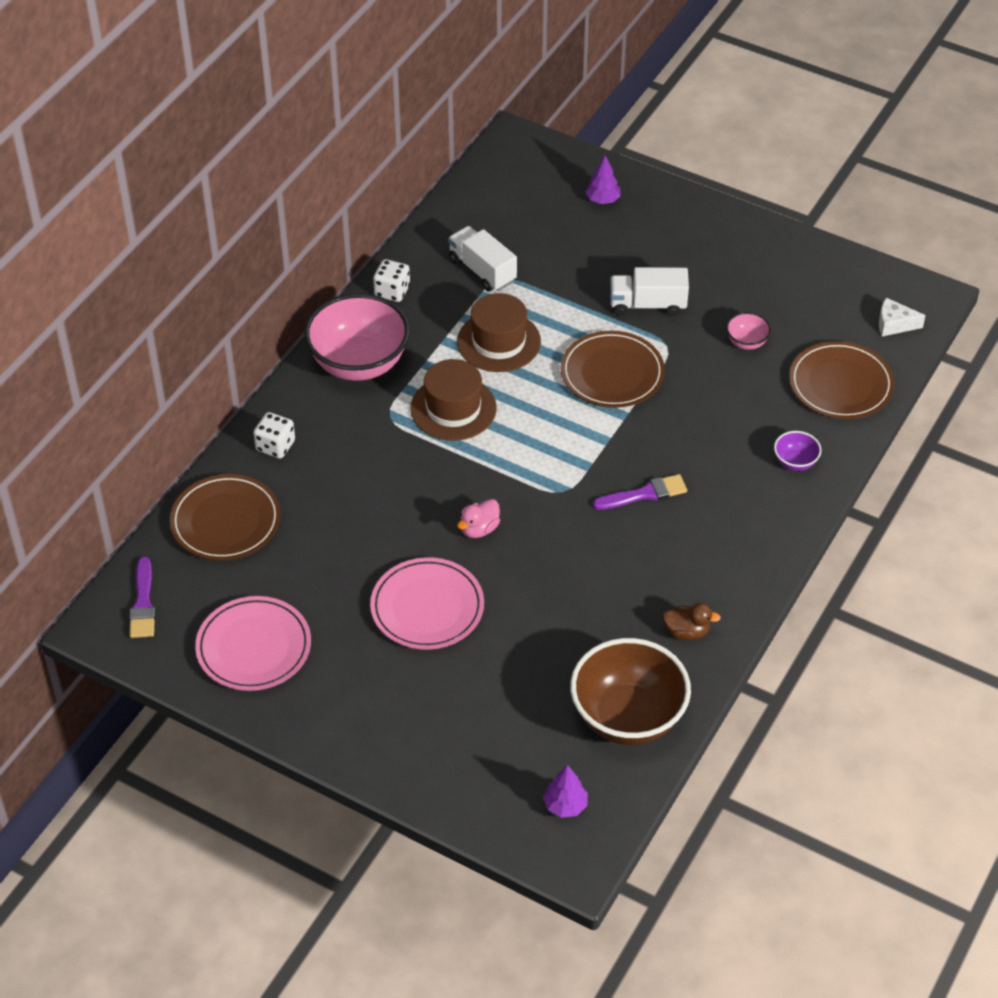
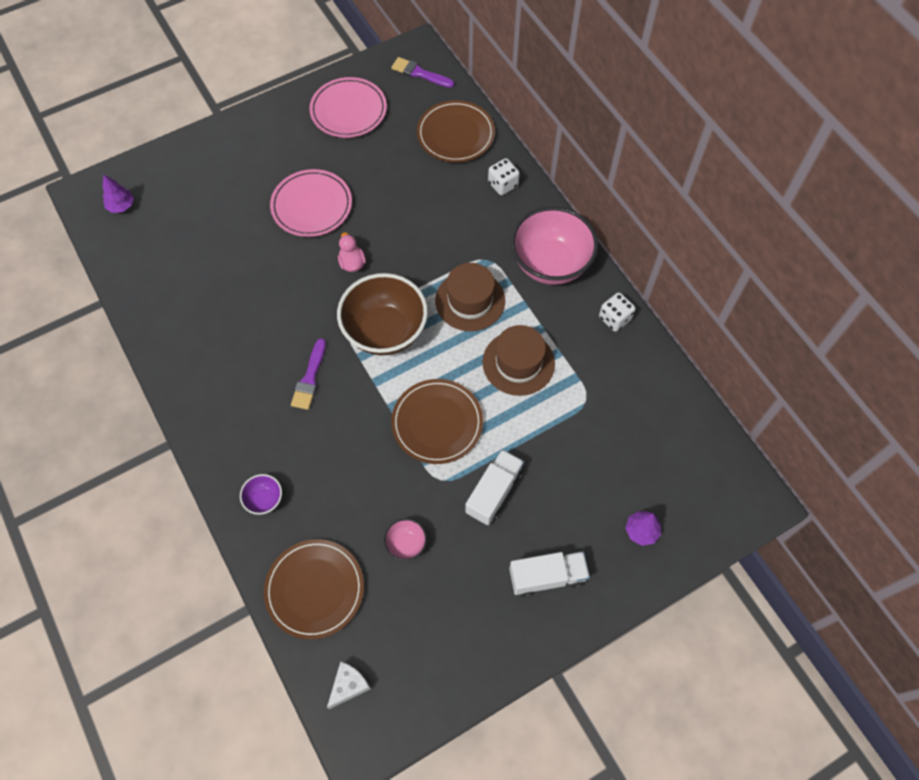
camera: 120 degrees right, 15 degrees up
(482, 270) = (603, 391): white truck -> white truck (547, 577)
(628, 717) = (149, 268): brown bowl -> brown bowl (385, 331)
(687, 632) = (181, 337): brown duck -> none

